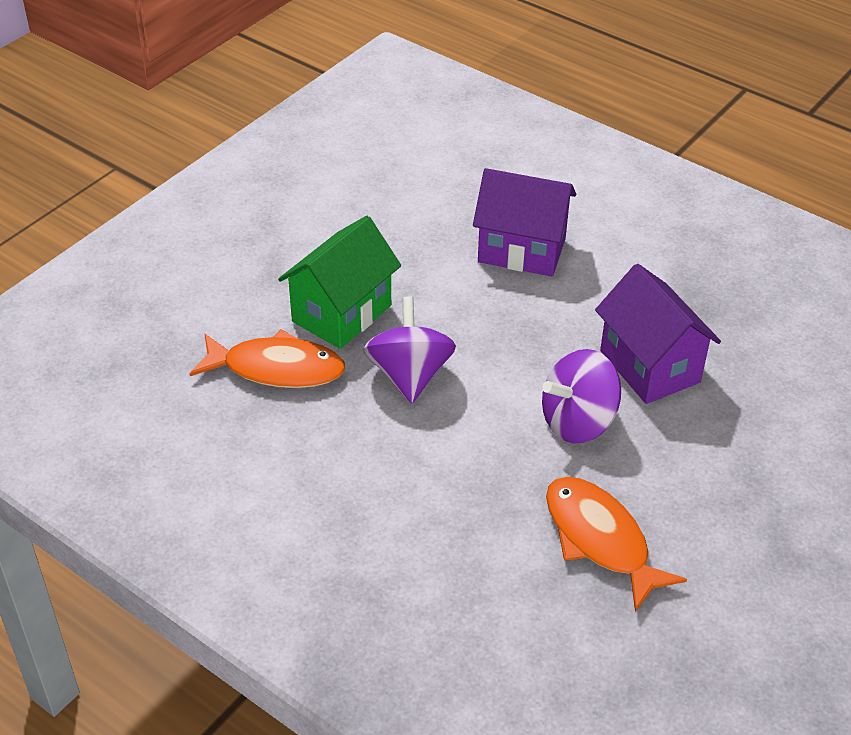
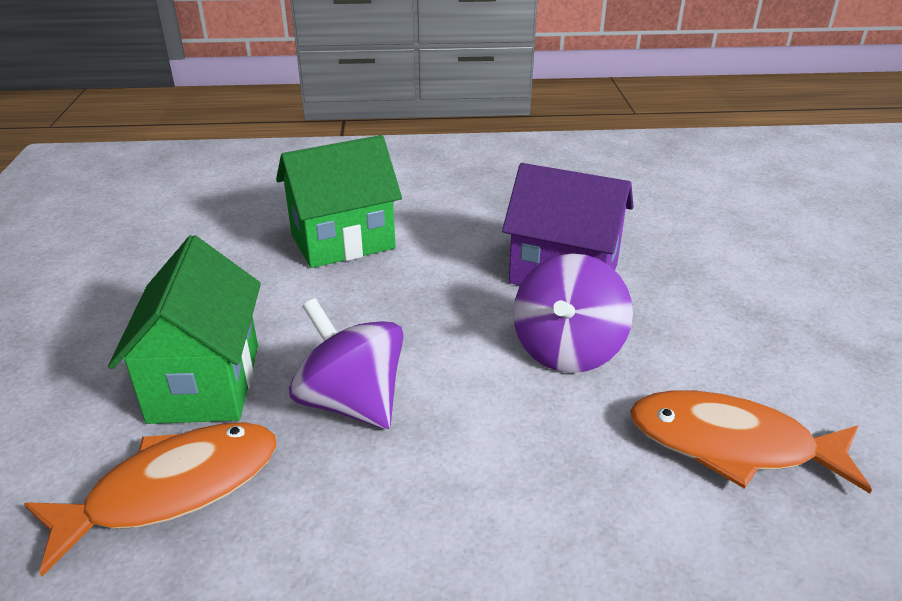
camera: 40 degrees left, 10 degrees down
(521, 250) = (342, 242): purple house -> green house

